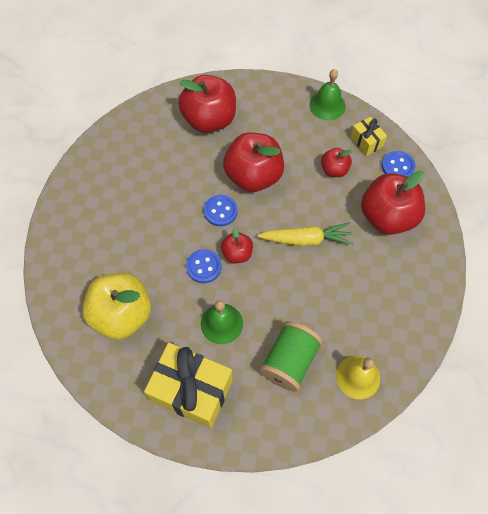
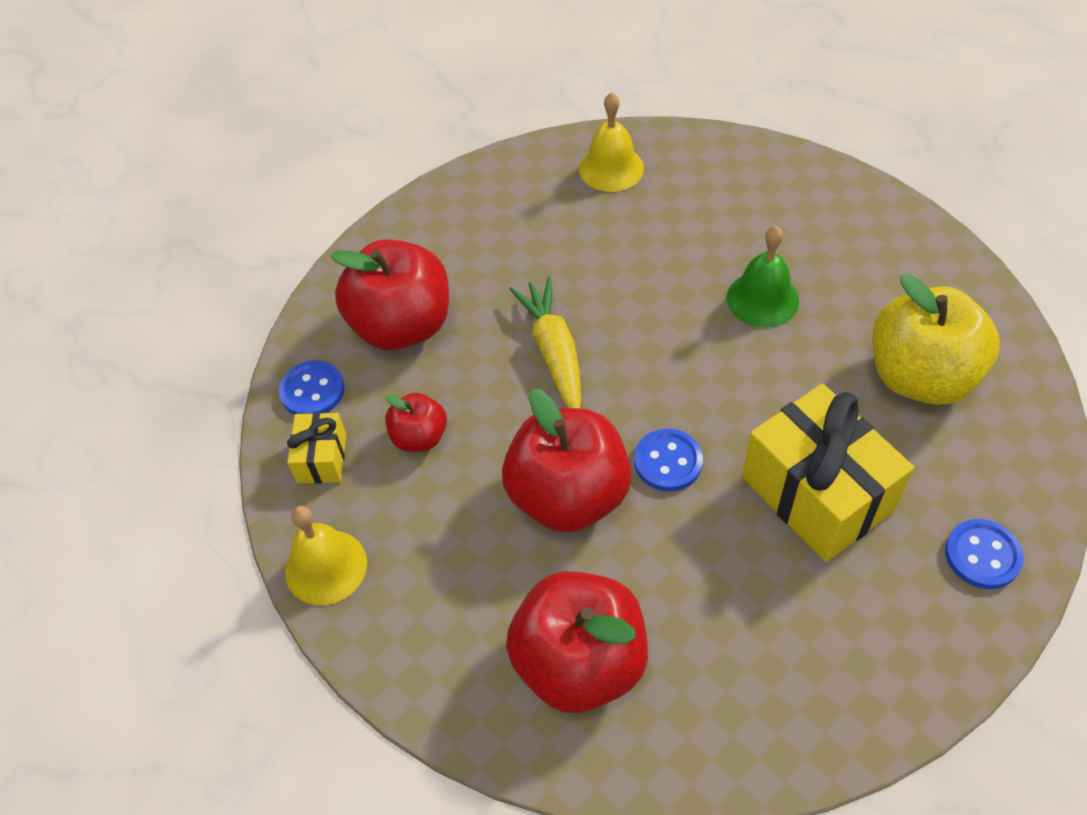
camera: 145 degrees left, 10 degrees down
(192, 391) = (850, 241): yellow gift -> yellow gift (817, 493)
(204, 267) = (748, 386): blue button -> blue button (982, 555)
(237, 253) = (680, 381): red apple -> none
(289, 361) = (690, 218): green spool -> none
(306, 239) = (554, 352): yellow carrot -> yellow carrot turned 45 degrees clockwise
(327, 105) = (326, 567): green bell -> yellow bell

